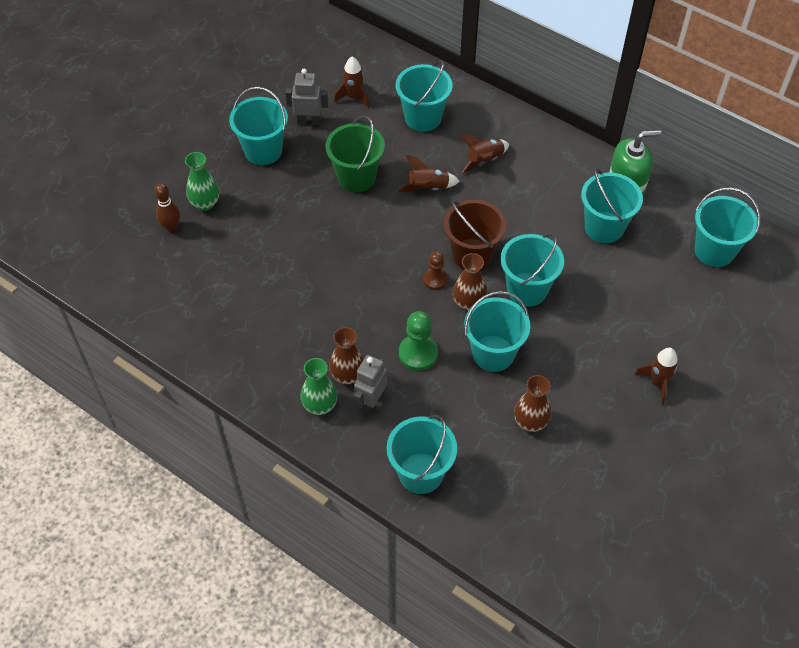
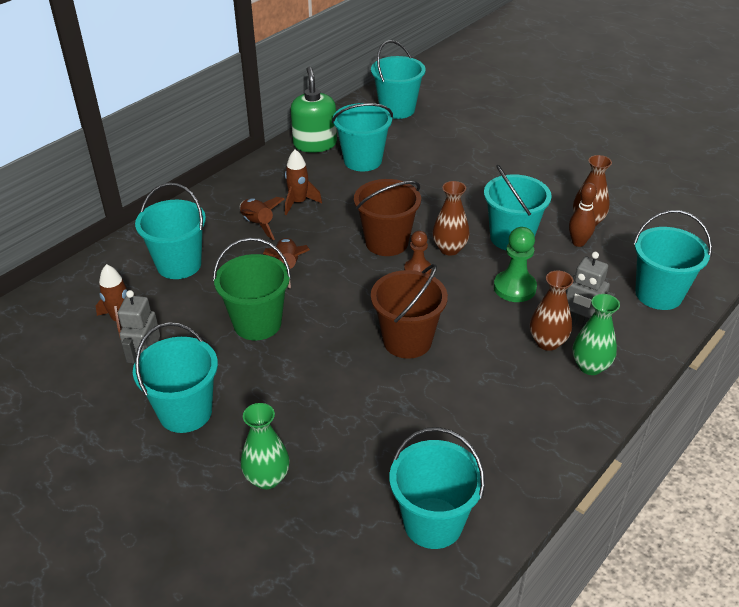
camera: 85 degrees left, 15 degrees down
(171, 227) = (304, 519): brown bowling pin -> brown bowling pin (578, 243)
(343, 276) = (407, 341): none -> brown bucket
(527, 289) = (434, 211): turquoise bucket -> turquoise bucket (433, 523)
(657, 383) = (536, 151): brown rocket -> brown rocket (298, 203)

